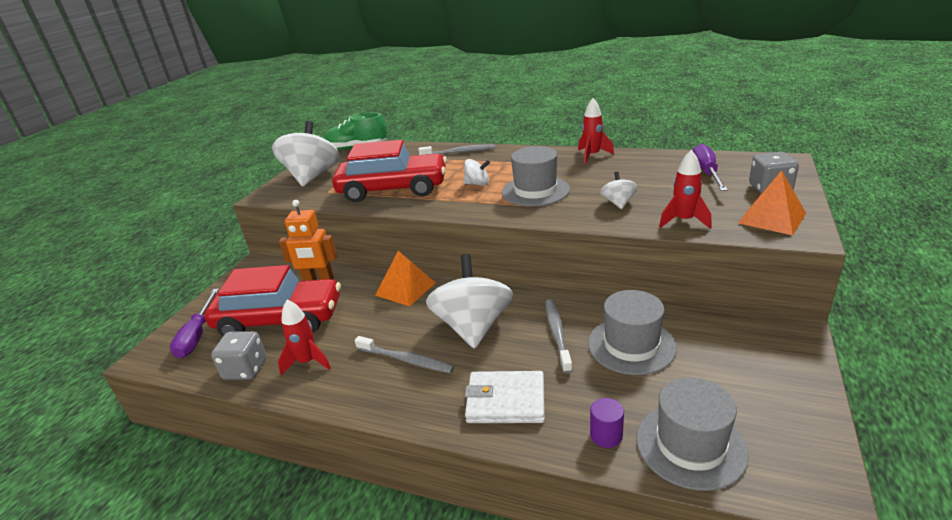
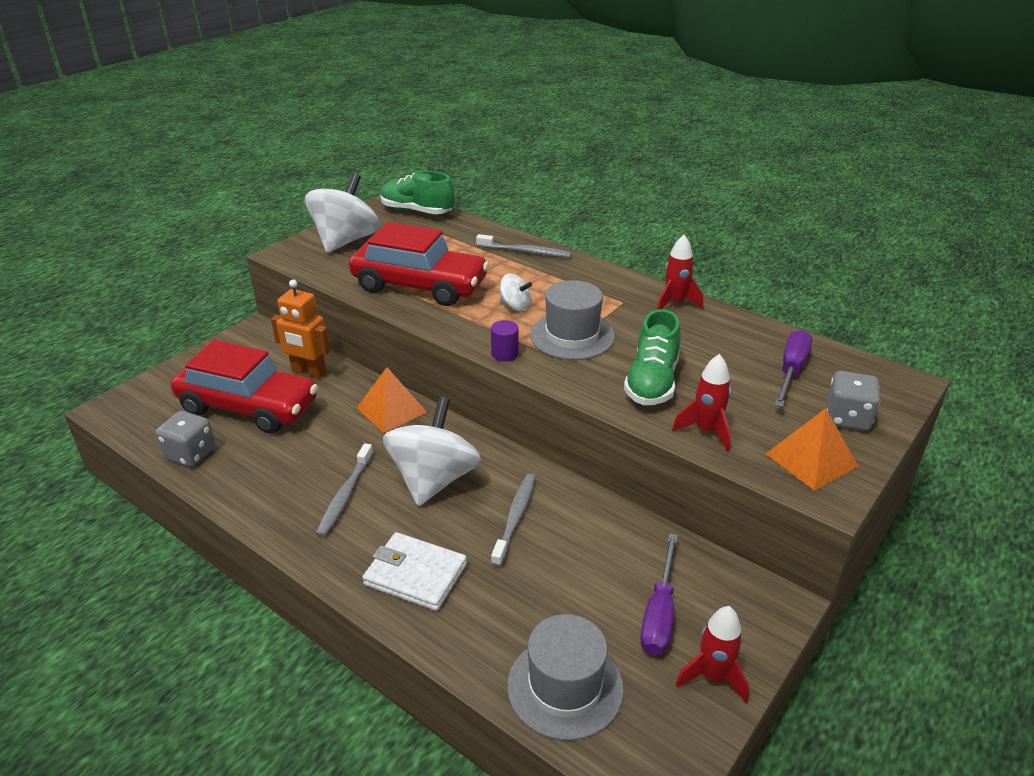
camera: 15 degrees right, 5 degrees up
(197, 335) = (163, 399): purple screwdriver -> purple screwdriver (659, 613)
(308, 362) = (251, 465): red rocket -> red rocket (712, 677)
(406, 360) = (345, 495): grey toothbrush -> grey toothbrush turned 60 degrees clockwise
(606, 435) = (489, 646): purple cylinder -> purple cylinder (504, 354)
(618, 203) = (652, 382): white spinning top -> green shoe
(631, 345) = (584, 558): grey hat -> none

